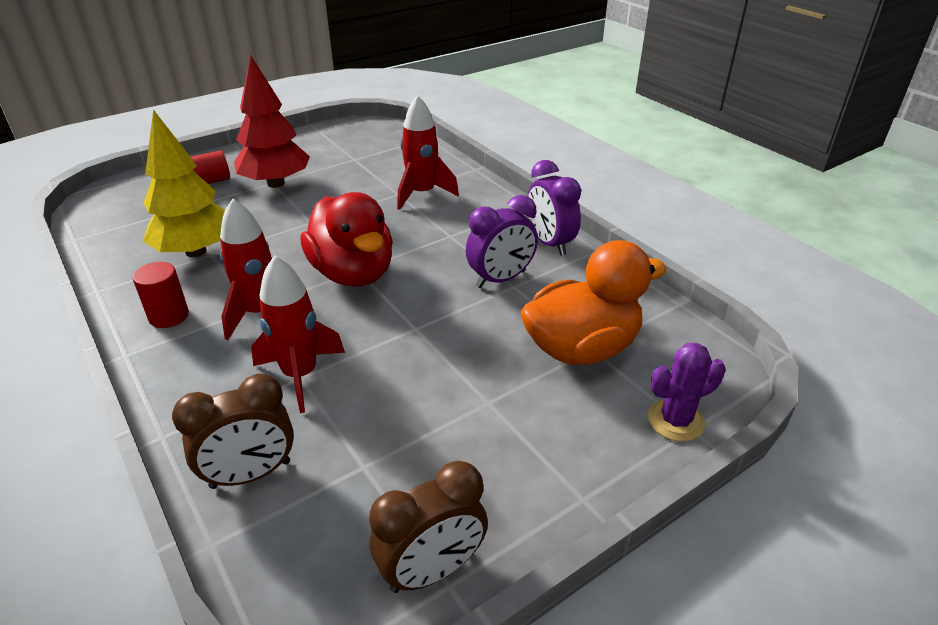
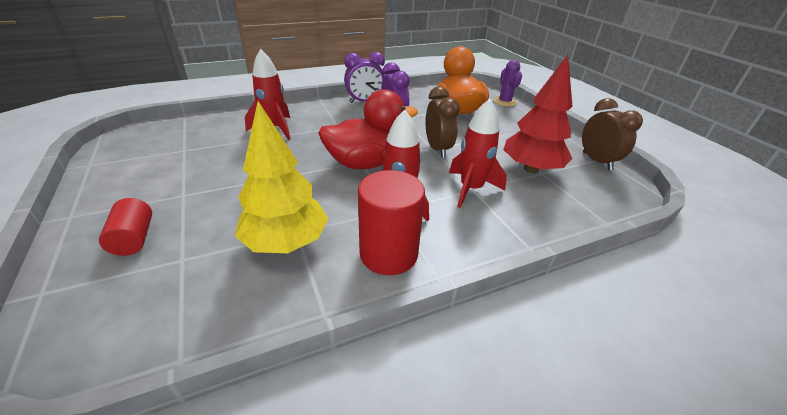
camera: 80 degrees left, 0 degrees up
(169, 316) = (388, 254): red cylinder -> red cylinder, size x1.68
(250, 474) = (556, 209): brown clock -> brown clock (438, 149)
(276, 183) = (188, 192): red tree -> red tree (531, 169)

